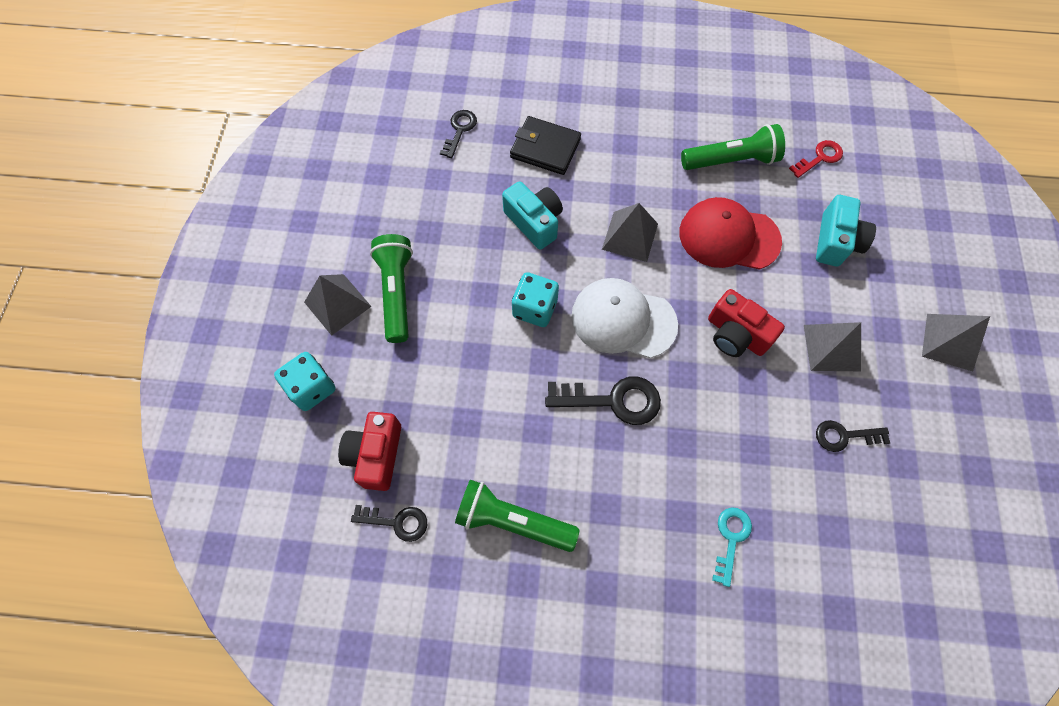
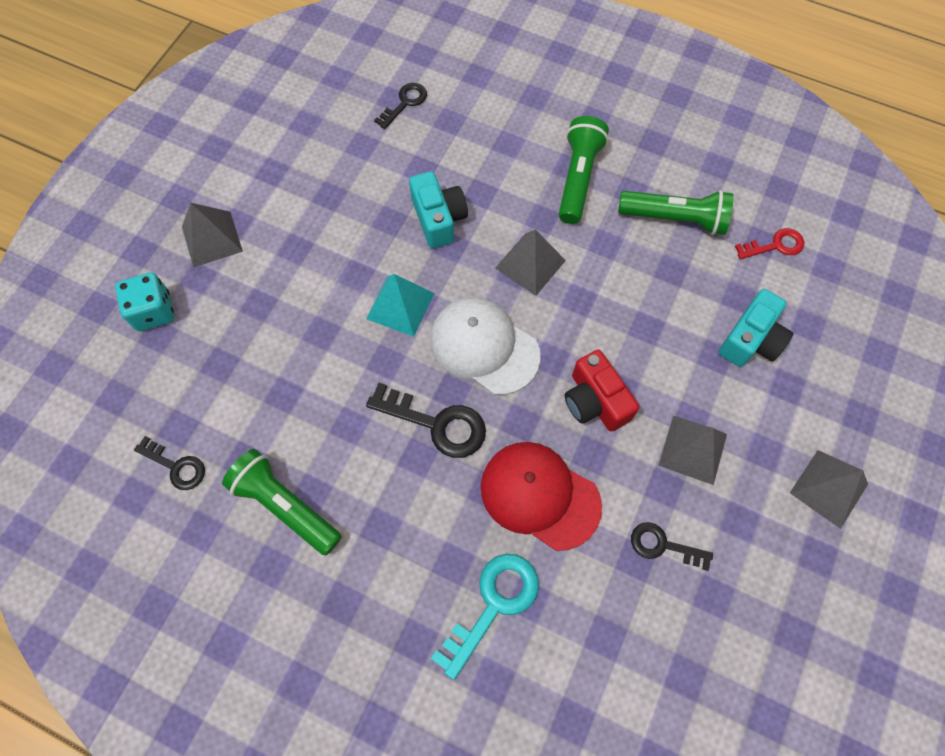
camera: 20 degrees right, 0 degrees up
(376, 455) = (184, 396): red camera -> none
(397, 292) = (272, 246): green flashlight -> green flashlight (578, 178)
(535, 308) = (400, 306): turquoise dice -> turquoise pyramid
(545, 148) = (483, 147): black wallet -> none
(728, 237) = (635, 298): red cap -> red cap (539, 495)
(731, 539) = (493, 604): turquoise key -> turquoise key, size x1.61

